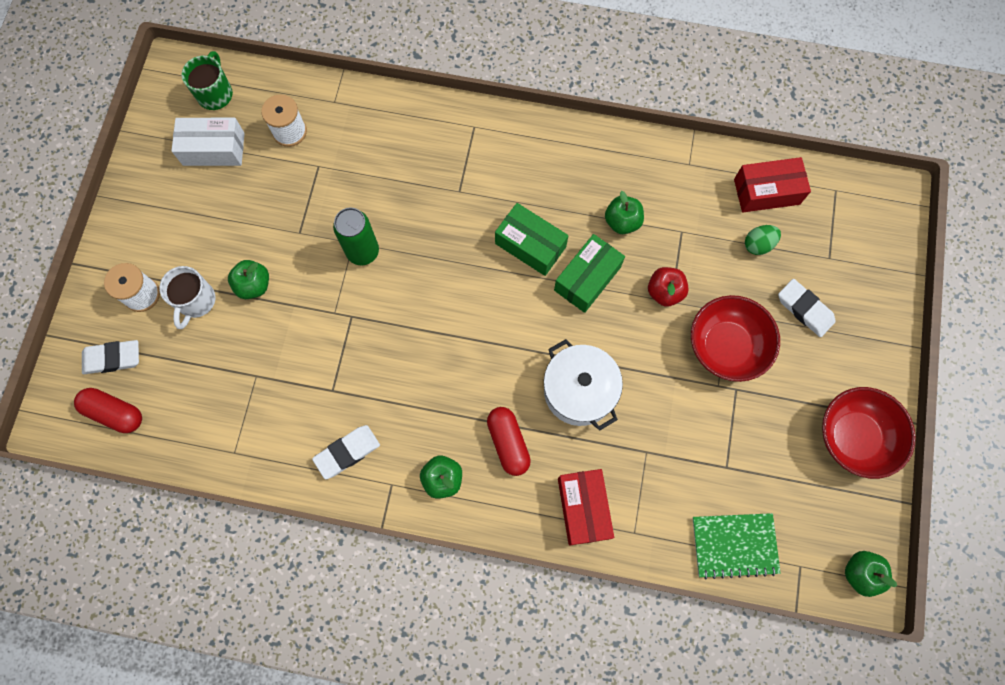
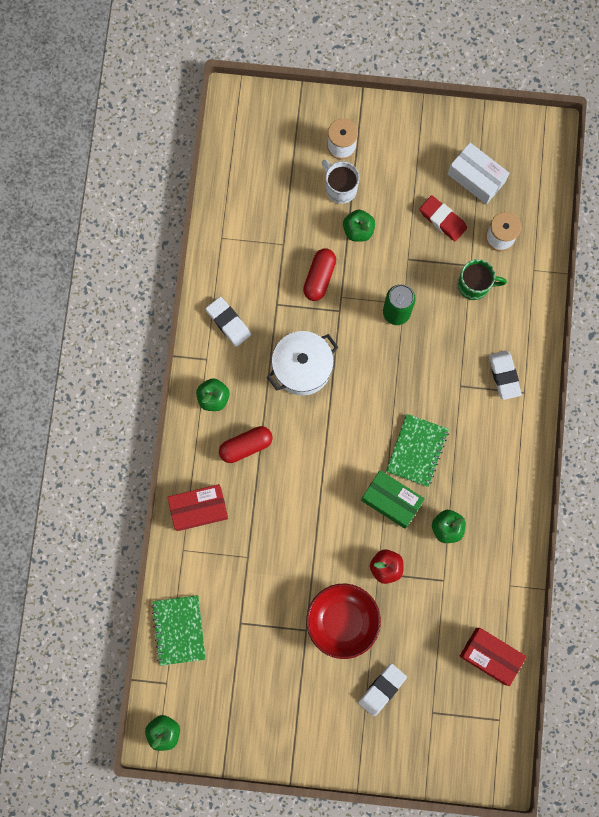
camera: 85 degrees right, 5 degrees up
(112, 358) = (287, 134): white eraser -> white eraser (504, 376)
(114, 413) = (245, 144): red capsule -> red capsule (319, 277)
(196, 301) = (340, 188): white mug -> white mug turned 45 degrees clockwise
(214, 149) = (476, 178): white box -> white box turned 45 degrees counterclockwise
(215, 93) = (529, 170): green mug -> green mug (475, 285)
(258, 190) = (442, 220): none -> red eraser
(530, 245) = (417, 450): green box -> green notebook
(579, 391) = (293, 500): white pot -> white pot (302, 368)
(758, 244) = (438, 648): green egg -> none
(766, 191) = (490, 656): red box -> red box turned 45 degrees counterclockwise
(854, 437) = (273, 730): red bowl -> none

